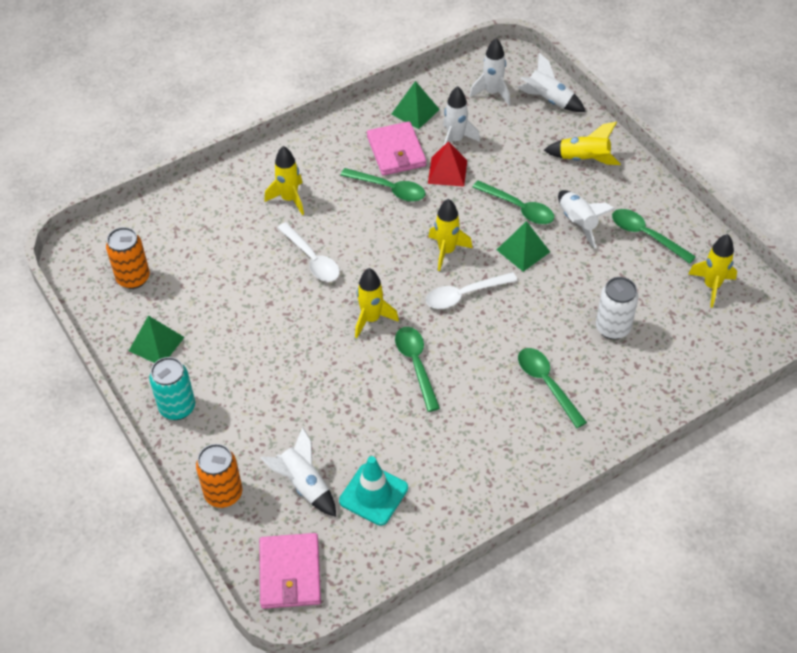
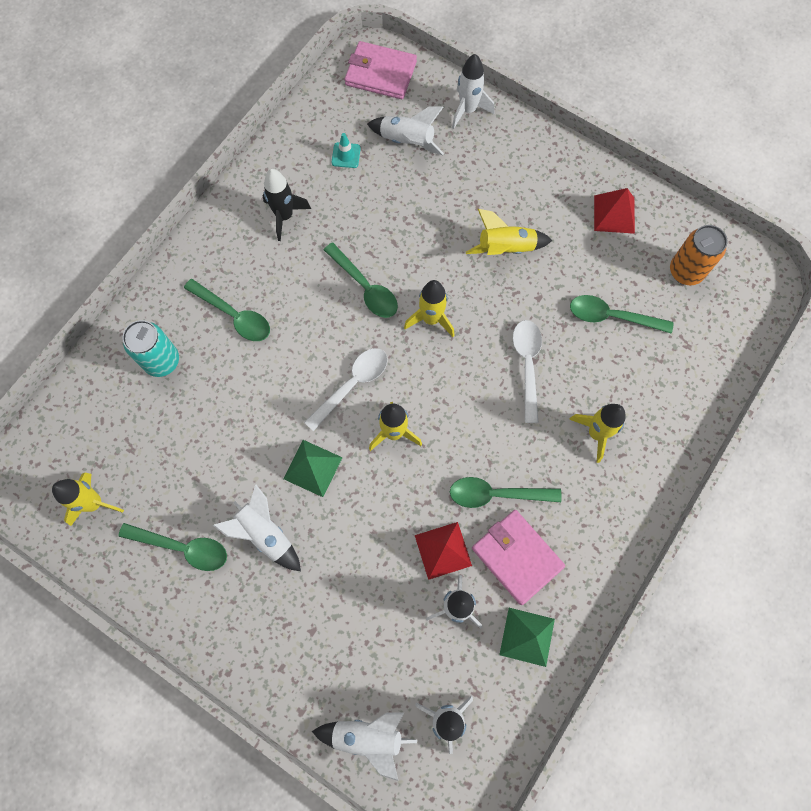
camera: 155 degrees right, 20 degrees up
(156, 344) = (614, 214): green pyramid -> red pyramid
(177, 407) = (553, 164): turquoise can -> turquoise can (162, 361)
(223, 494) = (468, 110): orange can -> white rocket
(290, 573) = (380, 73): pink wallet -> pink wallet turned 45 degrees counterclockwise
(312, 259) = (527, 365): white spoon -> white spoon turned 60 degrees clockwise
(373, 494) = (346, 155): turquoise traffic cone -> turquoise traffic cone, size x0.55
(463, 456) = (284, 216): none -> black rocket
(518, 208) = (339, 528): green spoon -> green spoon (612, 316)
(583, 159) = (289, 642): yellow rocket -> yellow rocket (506, 248)
(612, 328) = (188, 405): white can -> none

